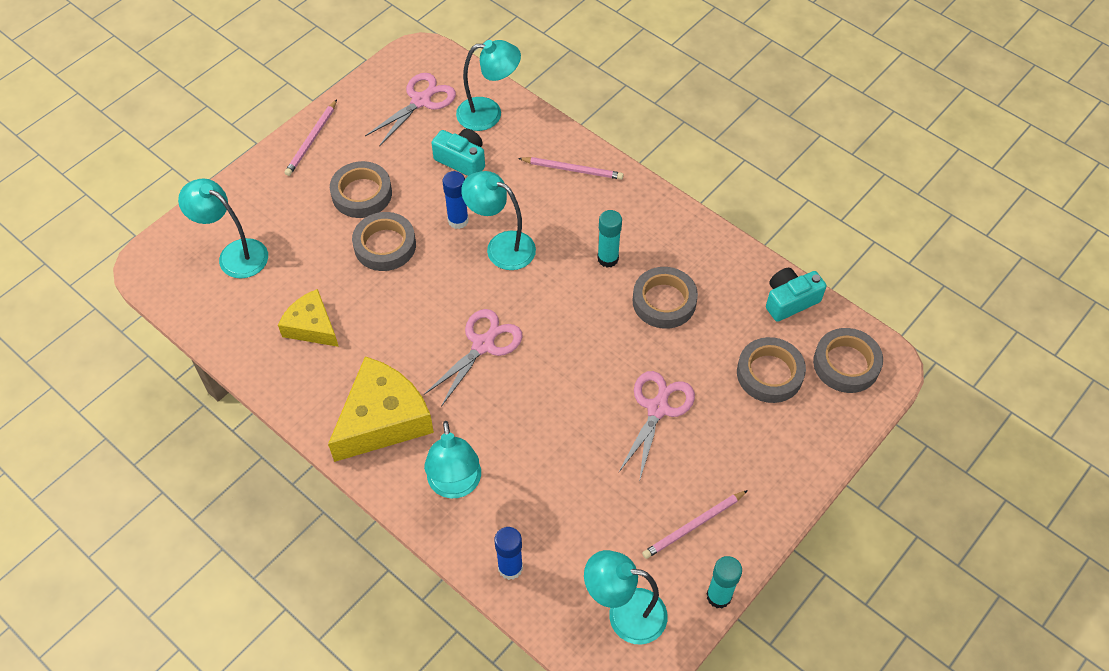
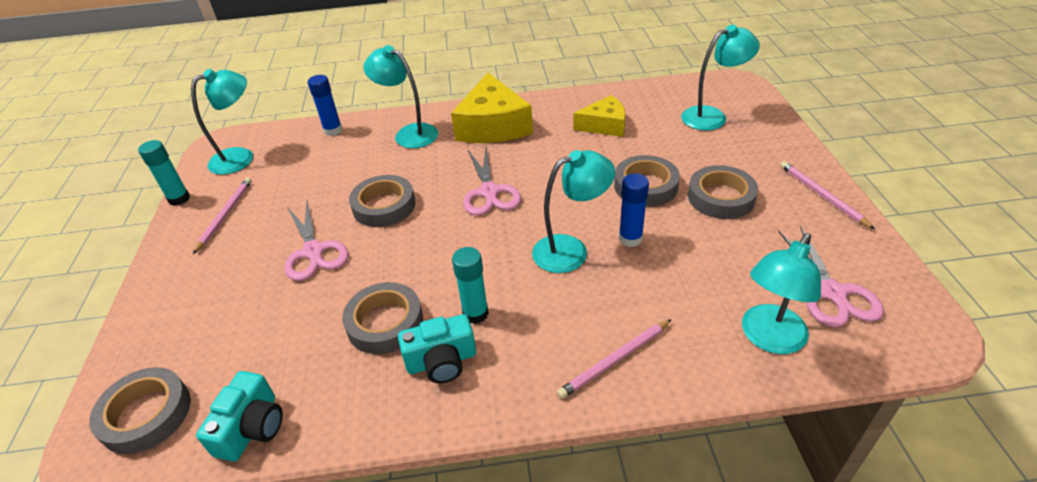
camera: 135 degrees right, 15 degrees down
(462, 160) = (709, 279): turquoise camera -> turquoise camera (442, 361)
(769, 373) = (229, 344): grey tape -> grey tape (384, 206)

